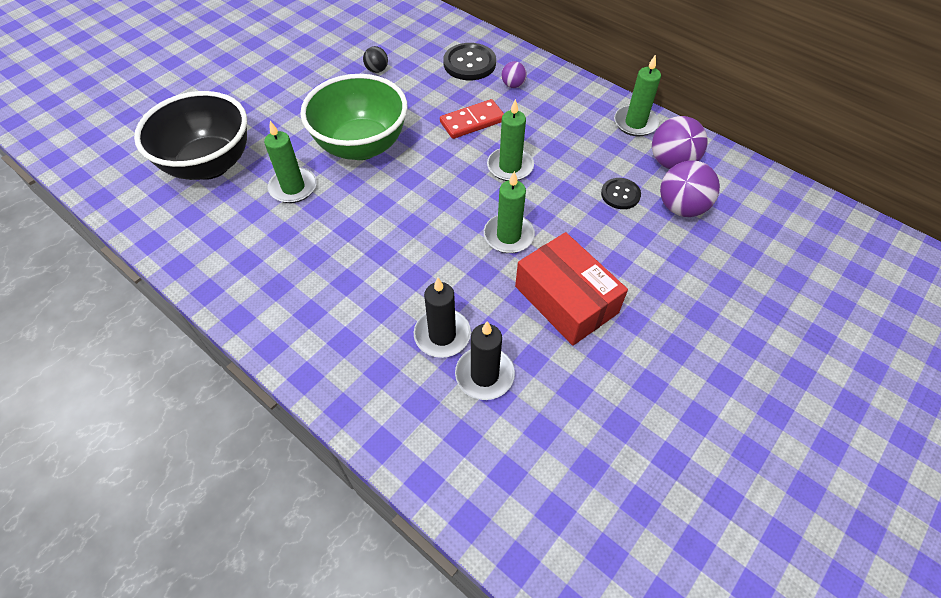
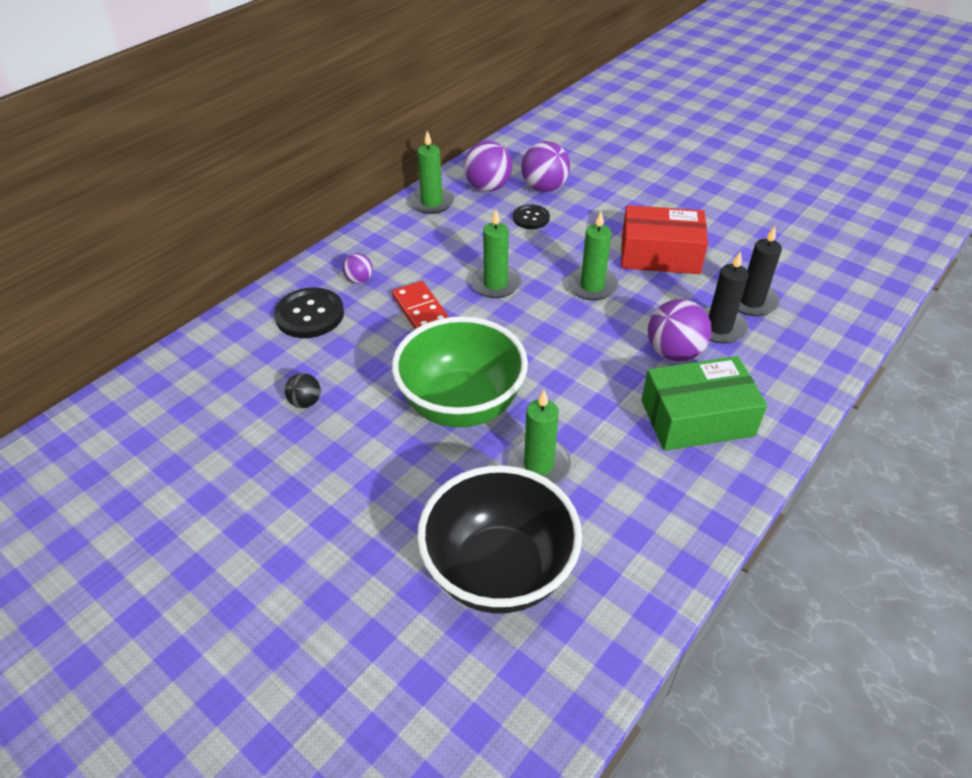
camera: 90 degrees left, 10 degrees down
(321, 295) = (697, 418): none -> green box
(407, 290) = (674, 352): none -> purple ball
(566, 299) = (660, 254): red box -> red box turned 45 degrees clockwise

